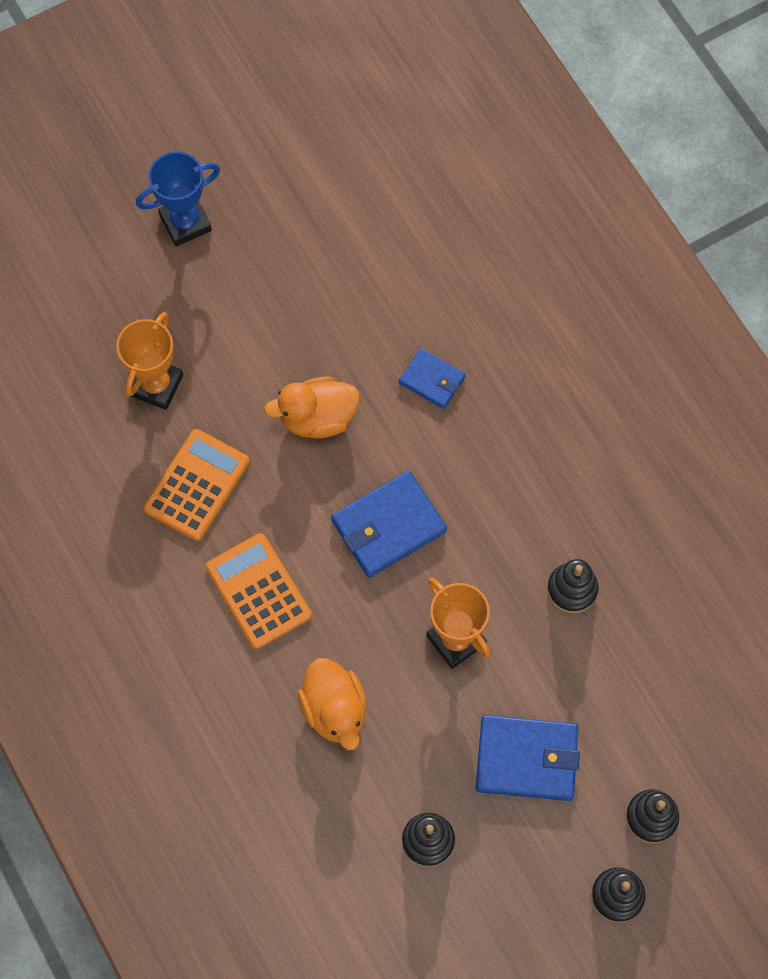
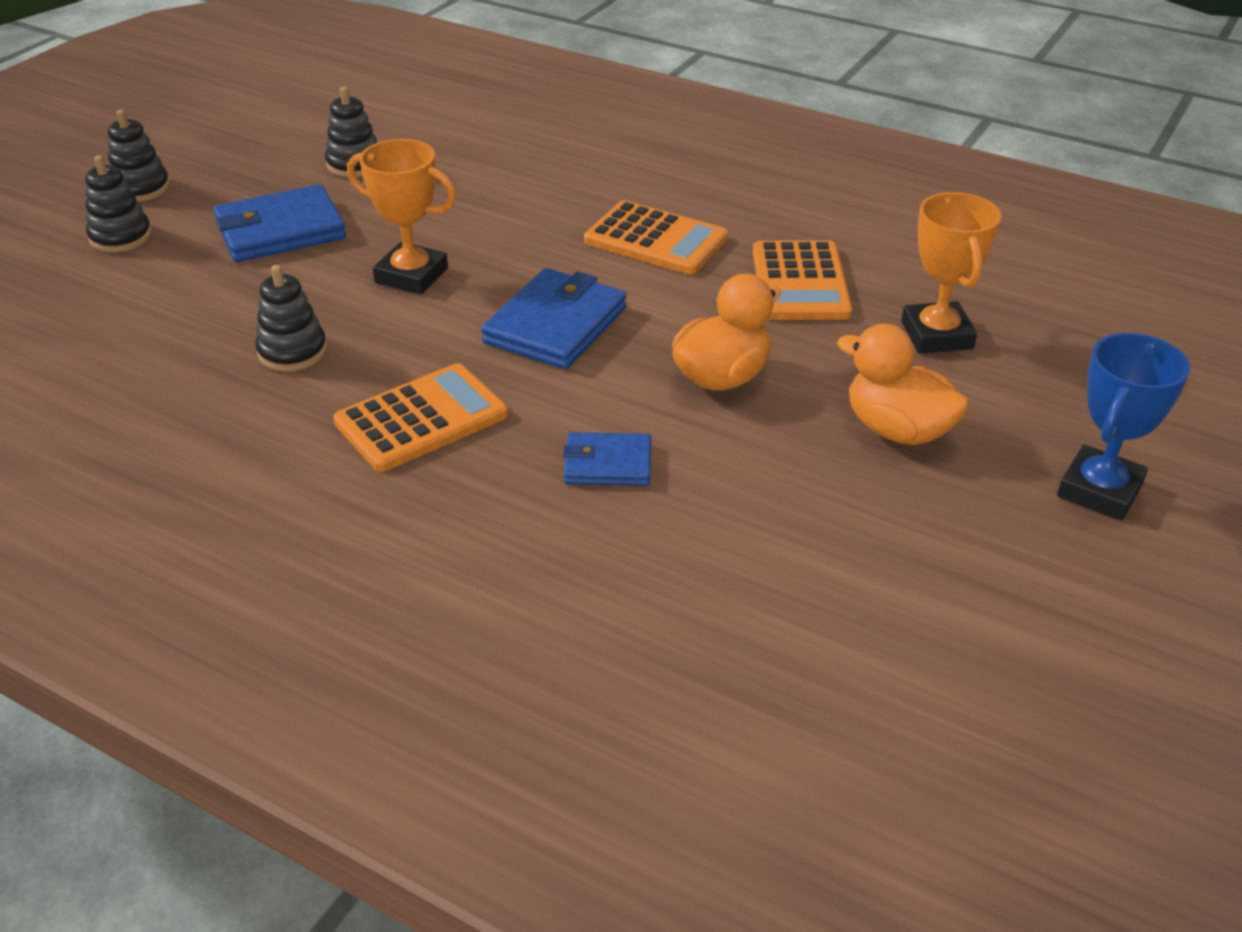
camera: 150 degrees right, 30 degrees down
(334, 710) = (507, 200): orange duck -> orange duck (897, 430)
(519, 475) = (421, 419): none -> orange calculator

